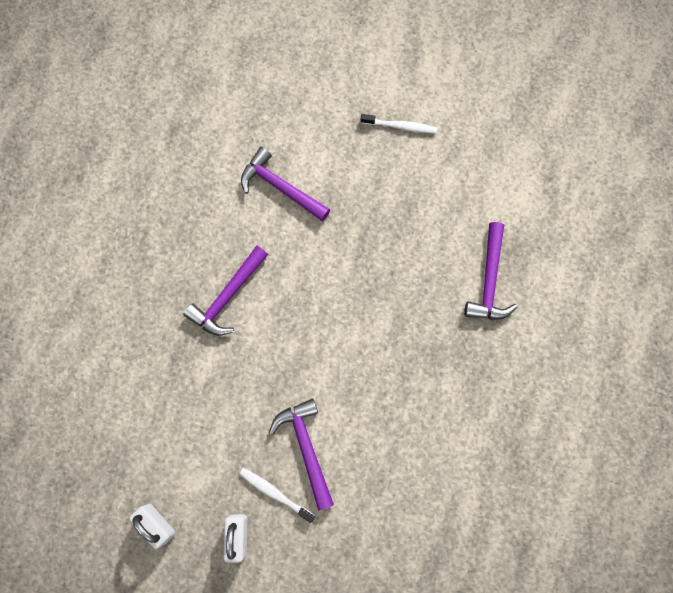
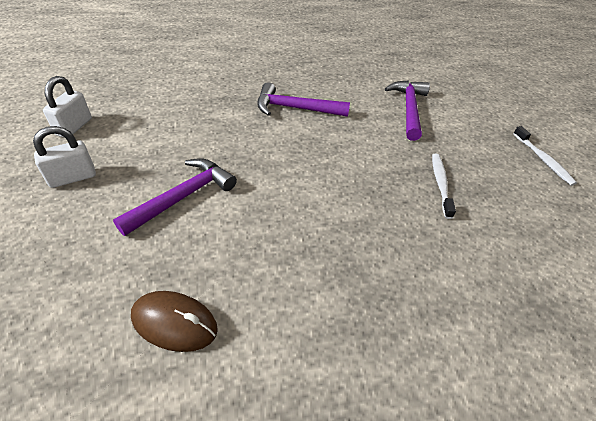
camera: 60 degrees right, 30 degrees down
(275, 493) = (125, 190): white toothbrush -> white toothbrush (440, 184)
(422, 489) = (174, 323): none -> brown mouse
(489, 281) = (480, 294): purple hammer -> none

